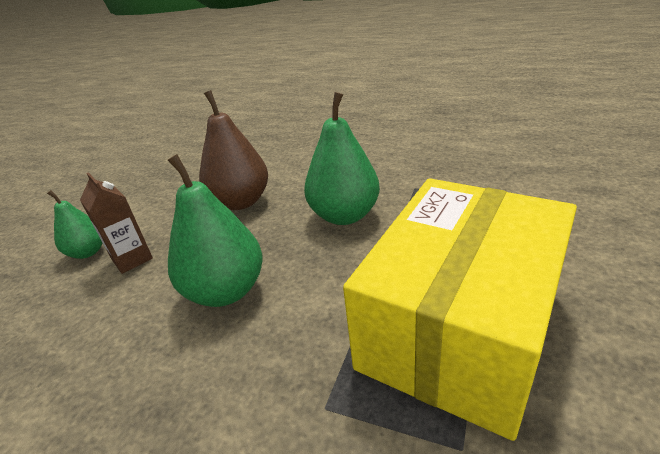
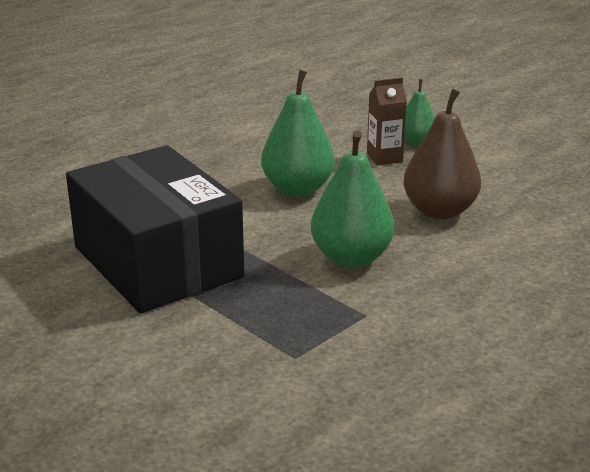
camera: 110 degrees right, 5 degrees down
(460, 327) = (157, 262): yellow box -> black box

